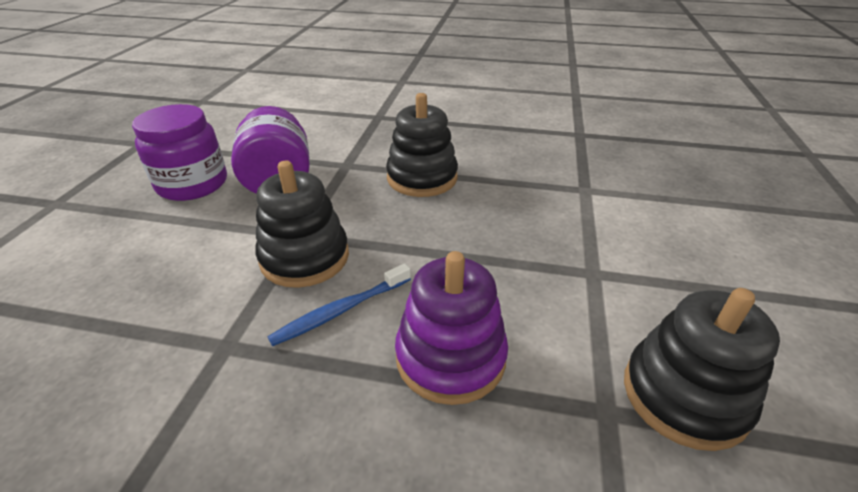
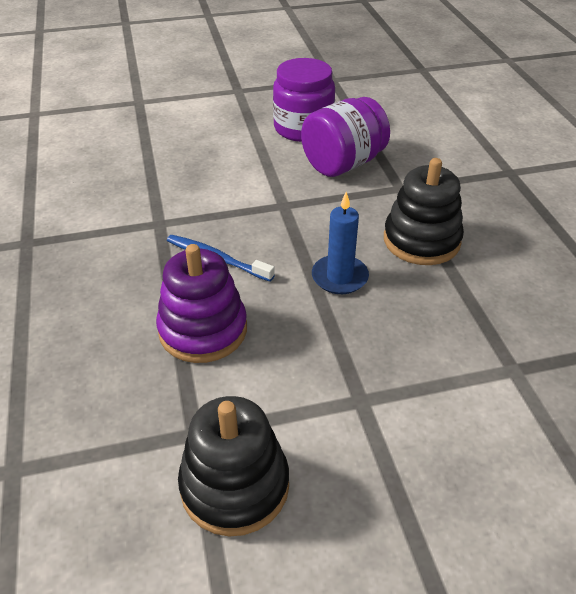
camera: 65 degrees right, 5 degrees up
(305, 257) = (259, 219): black stacking toy -> none
(435, 234) = (339, 277): none -> blue candle

